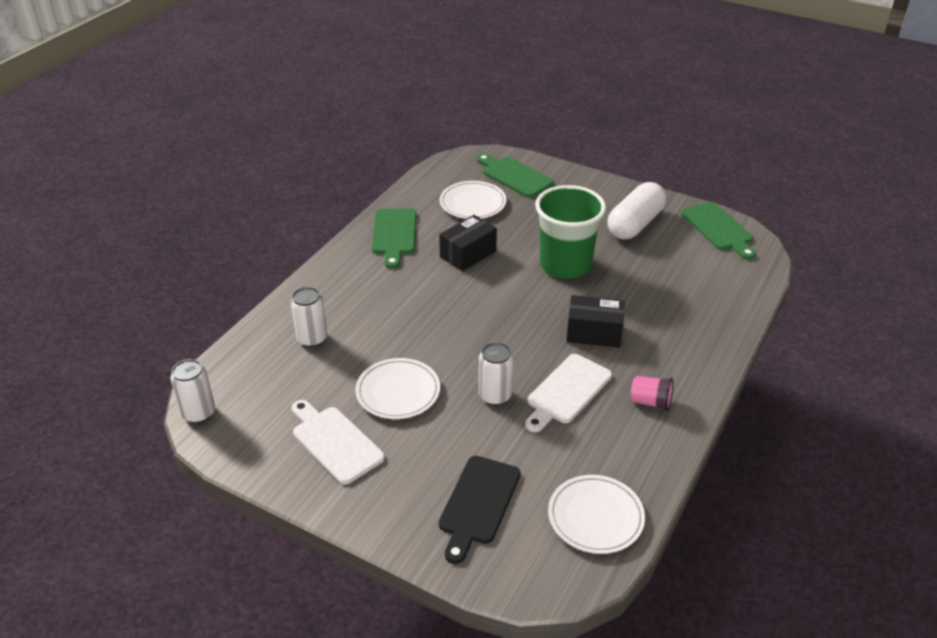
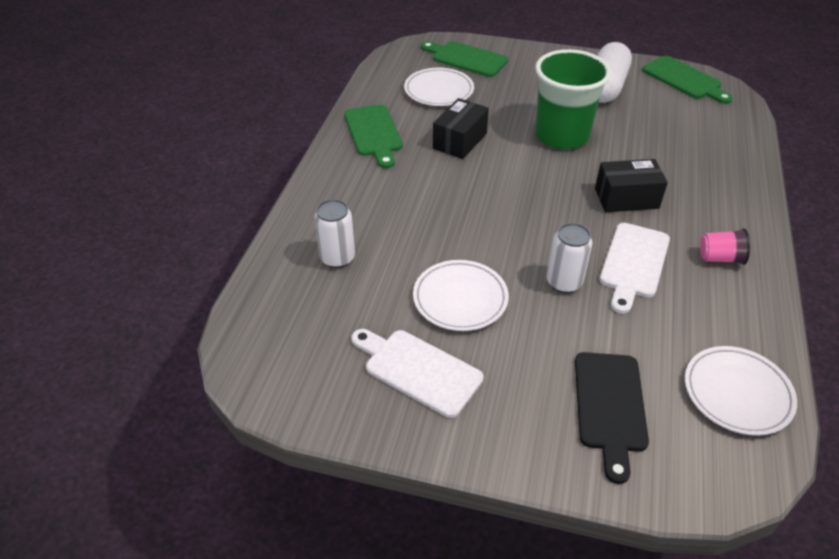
camera: 15 degrees left, 5 degrees up
(198, 413) = (244, 369): white can -> none

